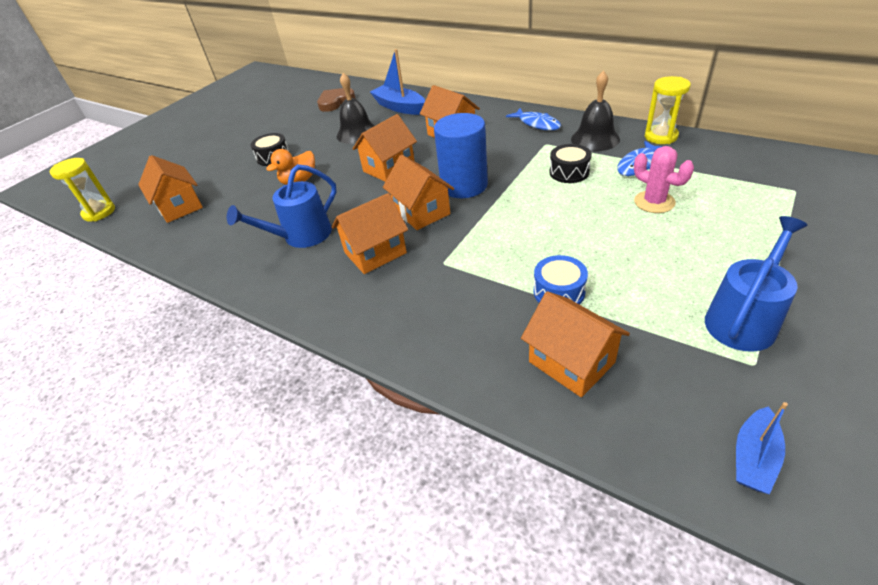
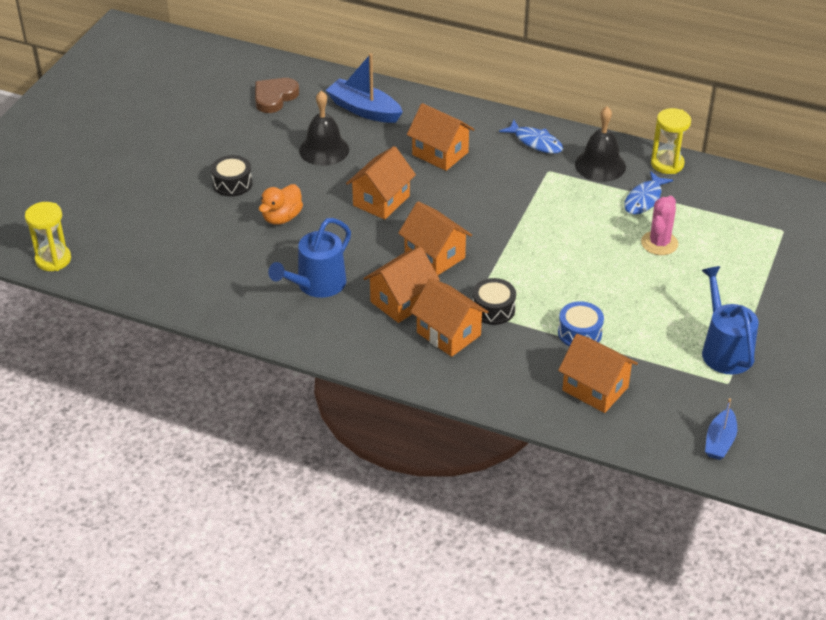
camera: 15 degrees left, 0 degrees up
(179, 206) = (152, 251): orange house -> orange house (448, 334)
(464, 185) = (471, 224): blue cylinder -> none
(569, 172) = (577, 208): black drum -> black drum (493, 309)
(654, 202) = (659, 243): pink cactus -> pink cactus turned 75 degrees clockwise
(743, 319) = (724, 350): blue watering can -> blue watering can turned 45 degrees counterclockwise

